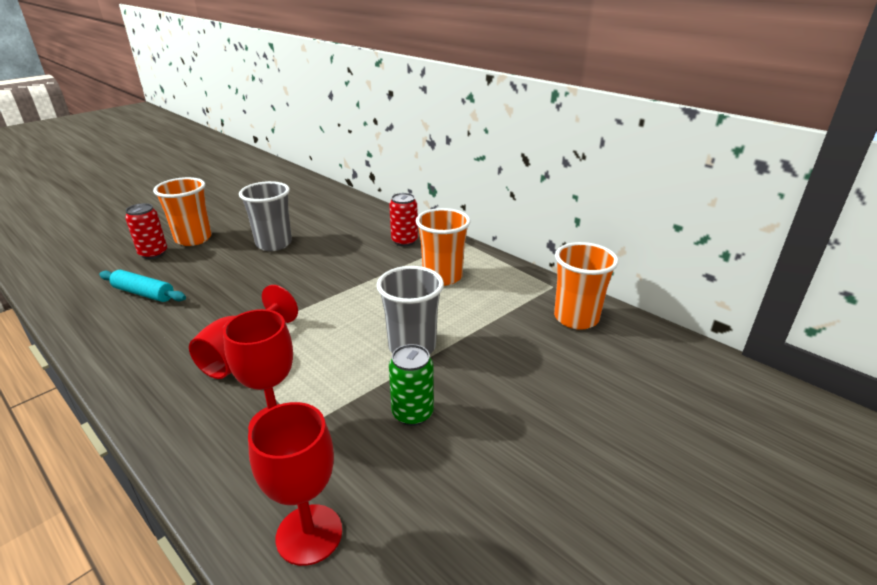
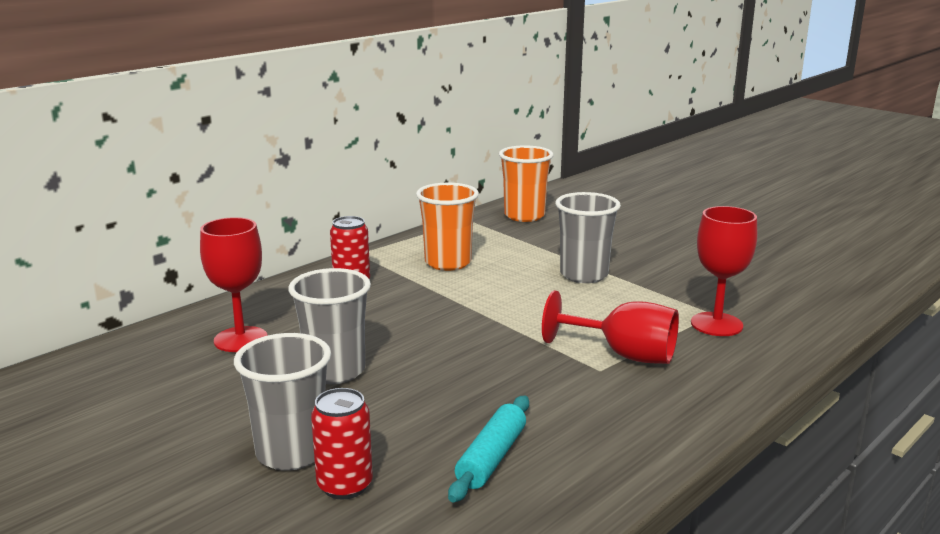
camera: 90 degrees left, 10 degrees down
(193, 239) = (291, 453): orange cup -> grey cup
(309, 534) = (812, 301): red goblet -> red goblet (240, 339)
(412, 413) = (675, 273): green can -> none

